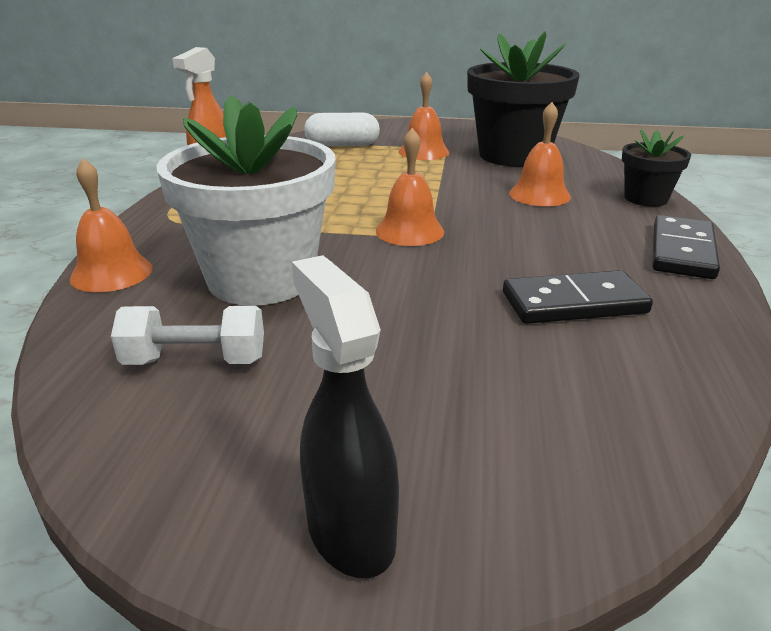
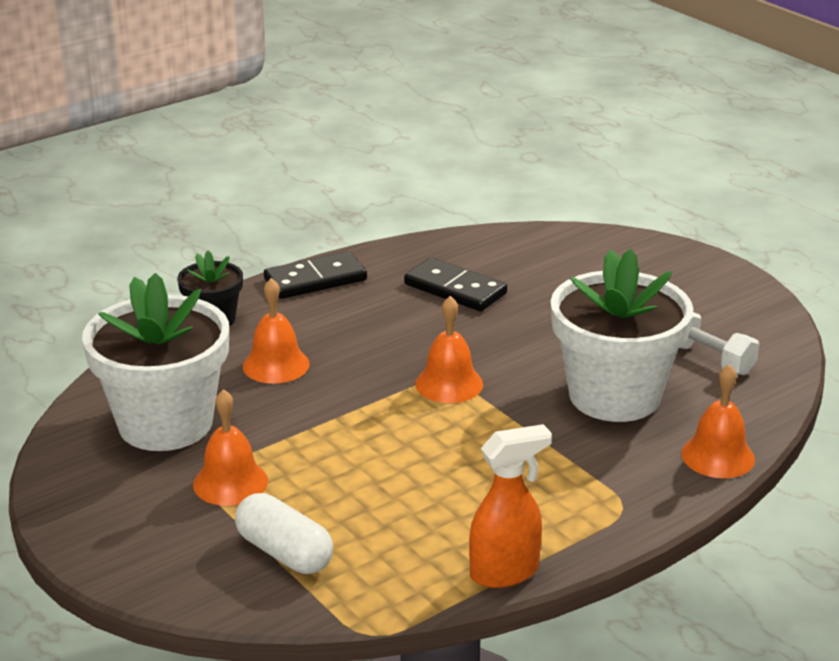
camera: 135 degrees left, 0 degrees up
(350, 531) = (703, 271): black spray bottle -> none
(513, 155) = (165, 423): black flower pot -> white flower pot

